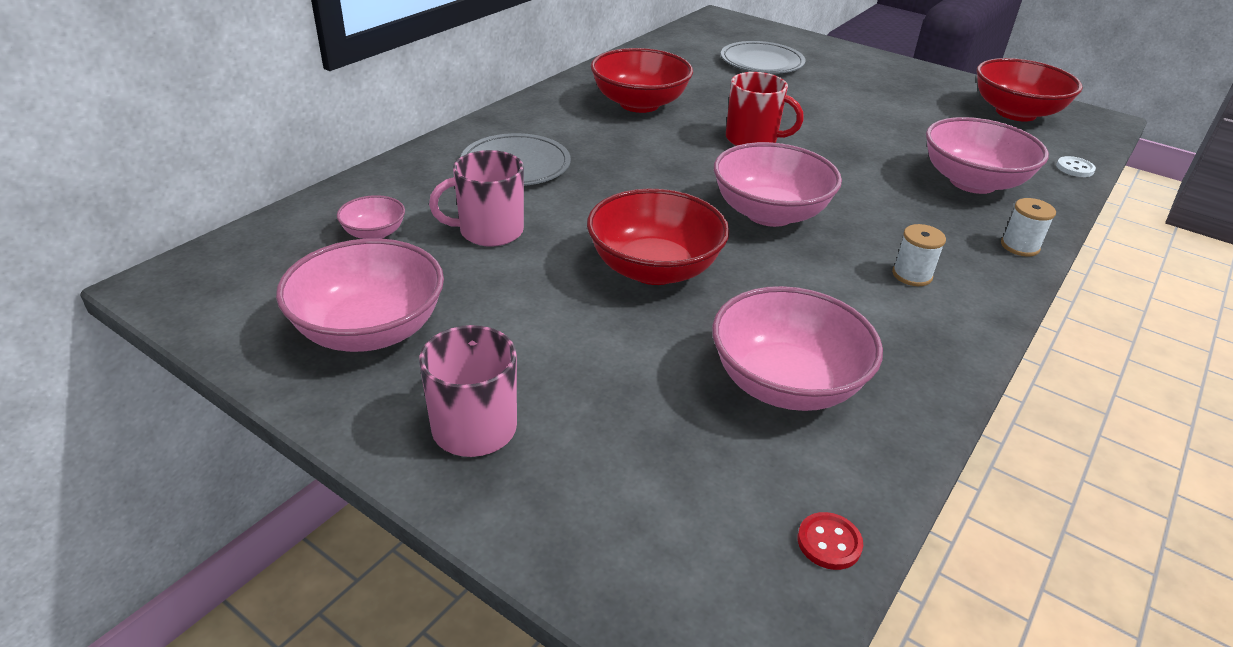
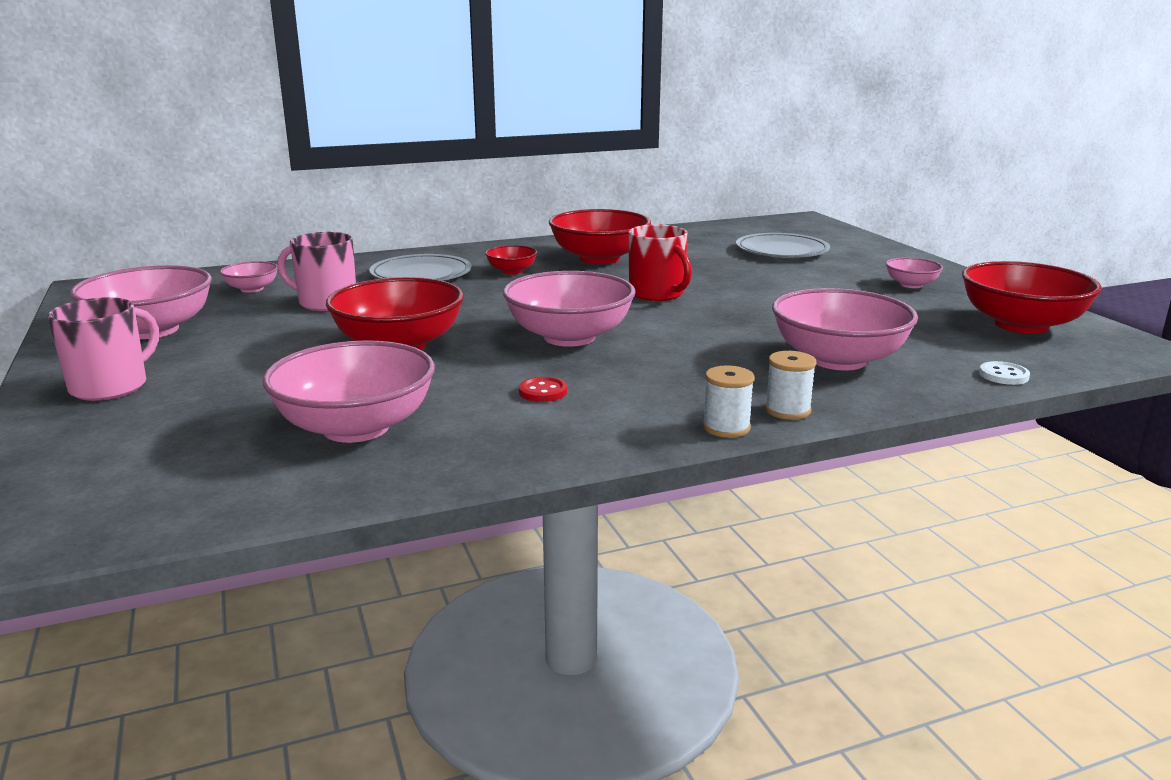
camera: 35 degrees right, 15 degrees down
(592, 139) = (511, 271): none -> red bowl
(829, 542) = (190, 513): red button -> red button (543, 392)
(899, 84) = (911, 285): none -> pink bowl
(912, 275) = (619, 400): white spool -> white spool (726, 427)

